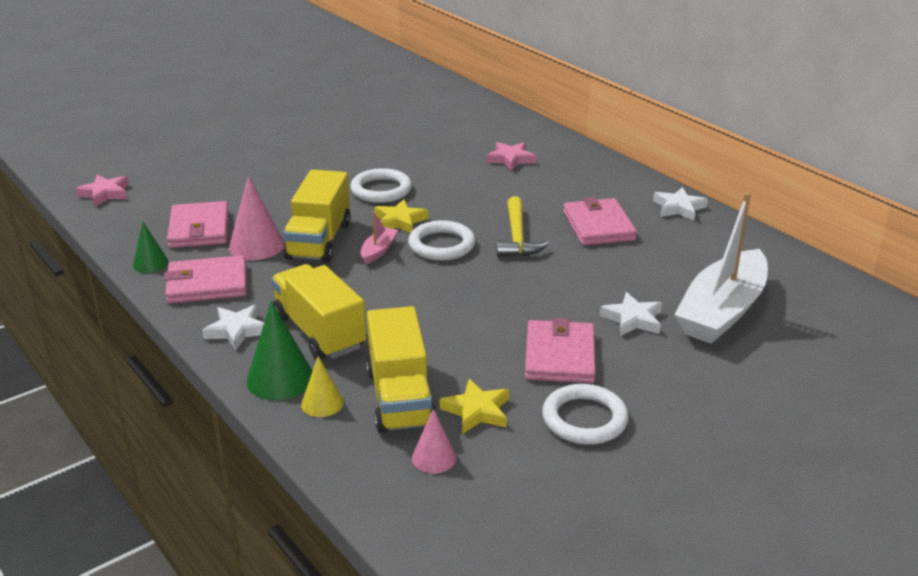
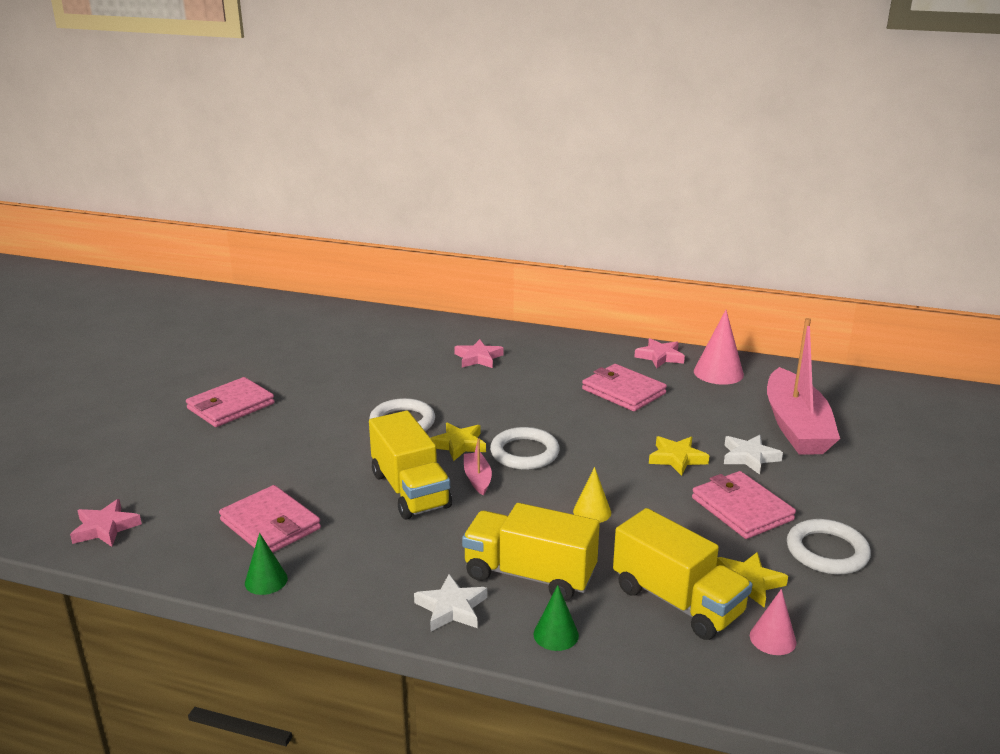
camera: 35 degrees left, 5 degrees down
(207, 284) = (357, 576): pink wallet -> pink wallet (231, 406)
(256, 245) = (355, 518): pink cone -> pink cone (718, 372)
(280, 379) = (556, 634): green cone -> green cone, size x0.61
(322, 403) = (623, 638): yellow cone -> yellow cone (592, 512)
(517, 237) = (576, 423): yellow hammer -> none
(563, 296) = (677, 458): none -> yellow star
(679, 208) = (660, 357): white star -> pink star
(722, 311) = (796, 426): white boat -> pink boat

